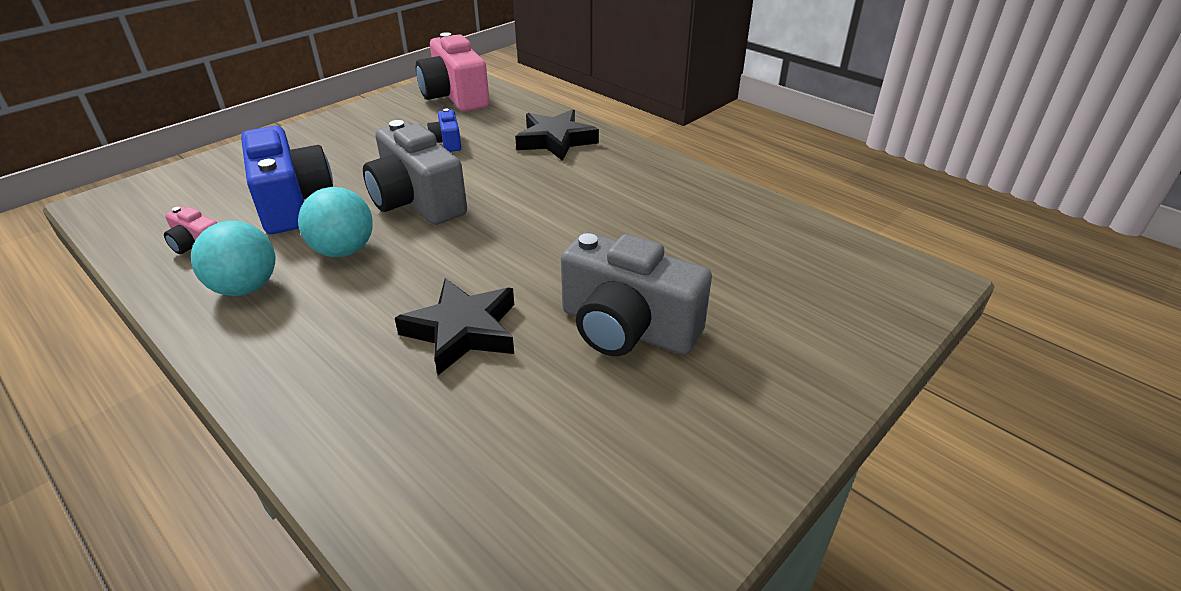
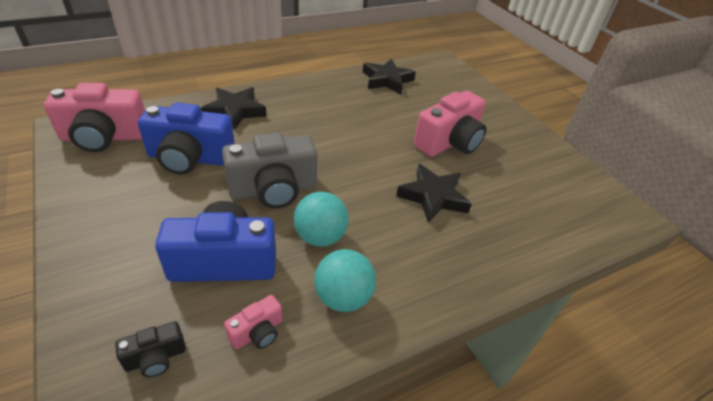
camera: 75 degrees left, 5 degrees up
(172, 204) = (156, 358): none -> black camera
(447, 142) = (190, 158): blue camera -> blue camera, size x2.12
(627, 328) = (449, 142): grey camera -> pink camera
(764, 230) = (387, 80): none -> black star

